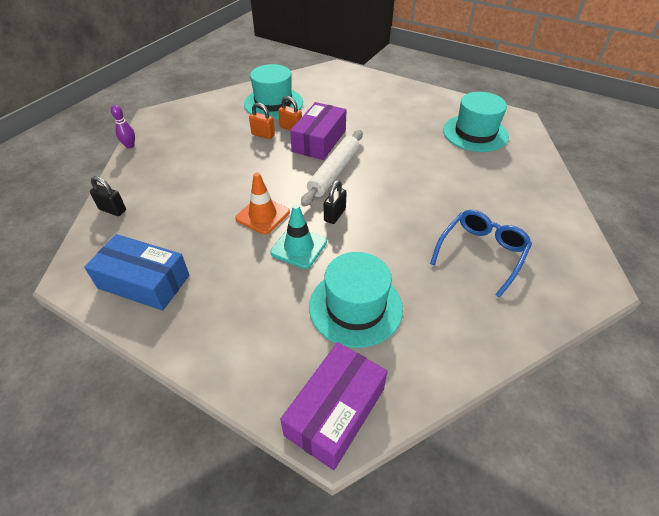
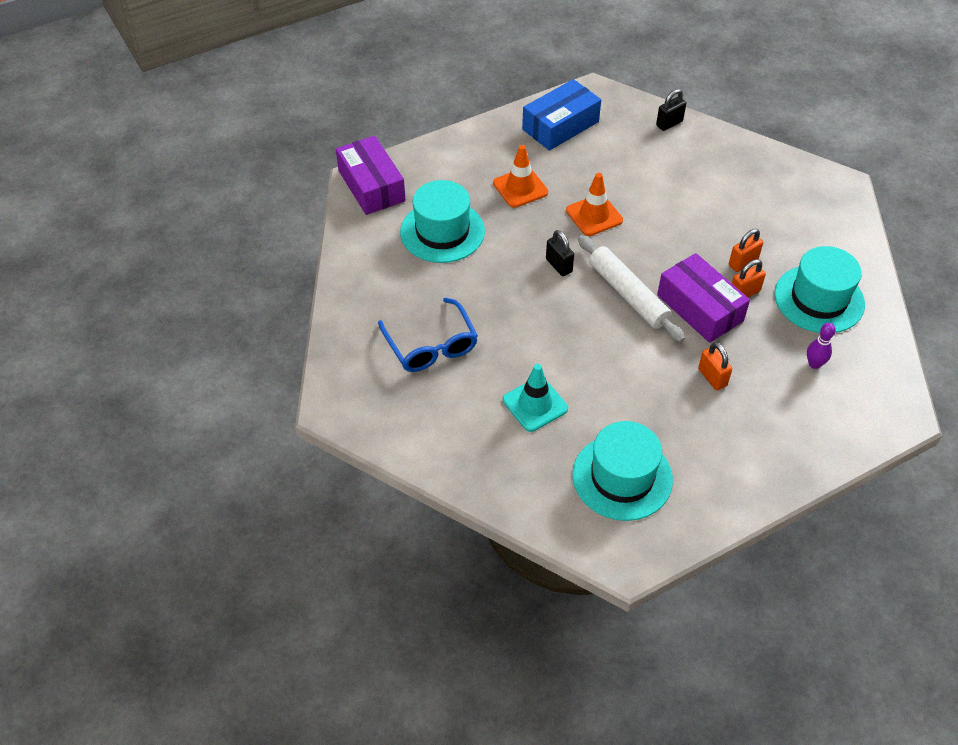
camera: 120 degrees right, 5 degrees up
(130, 146) = (780, 152): purple bowling pin -> purple bowling pin (814, 364)
(256, 275) = (520, 188): none -> orange traffic cone
(299, 247) = (533, 224): turquoise traffic cone -> turquoise traffic cone (535, 404)
(371, 123) = (712, 377): none -> orange padlock

